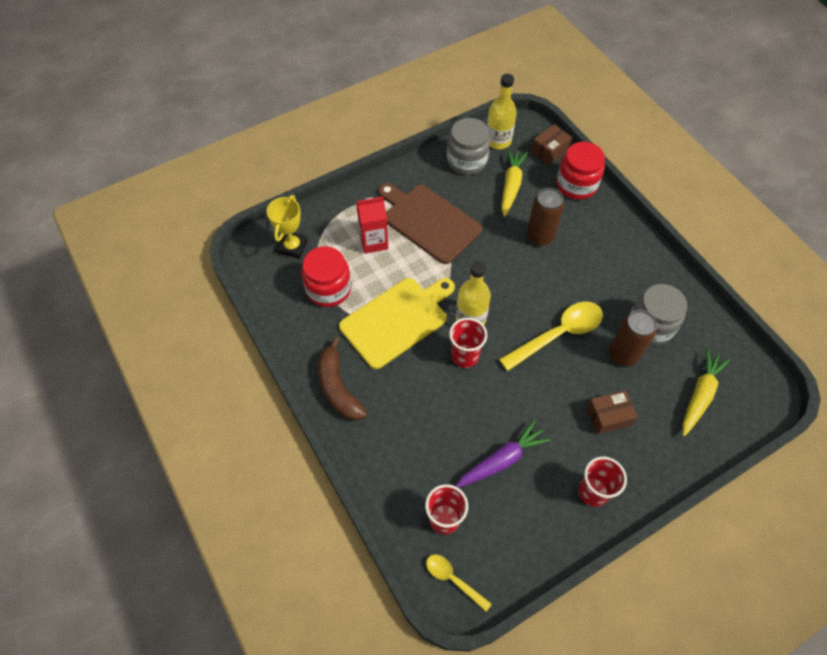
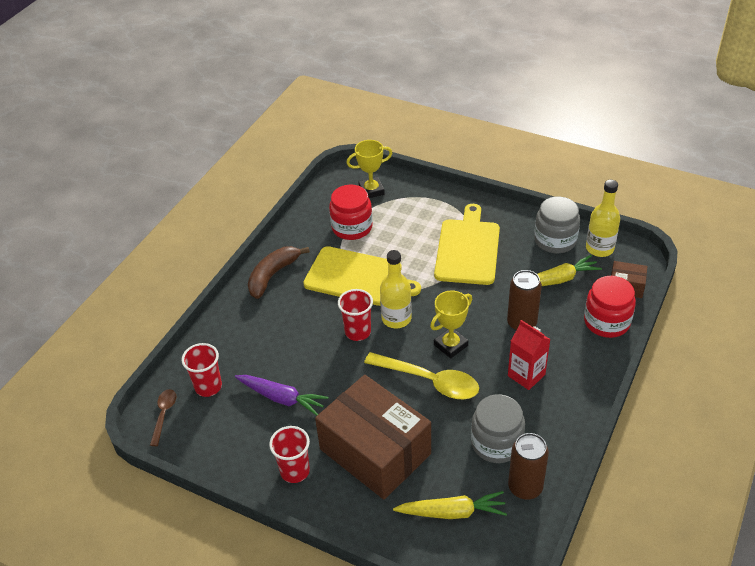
camera: 60 degrees right, 15 degrees down
(374, 242) = (417, 229): red carton -> red carton (526, 375)
(429, 222) = (467, 249): brown cutting board -> yellow cutting board
(453, 579) = (164, 415): yellow spoon -> brown spoon
(529, 297) = (450, 345): none -> yellow trophy
(608, 416) = (375, 451): brown box -> brown box, size x2.34
(623, 354) = (447, 435): brown can -> brown can (525, 487)

